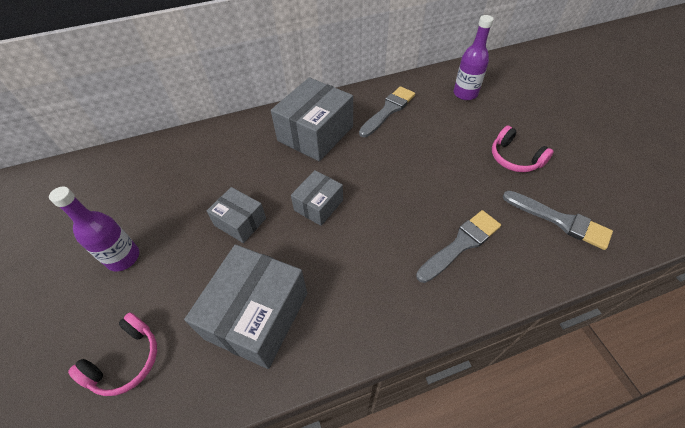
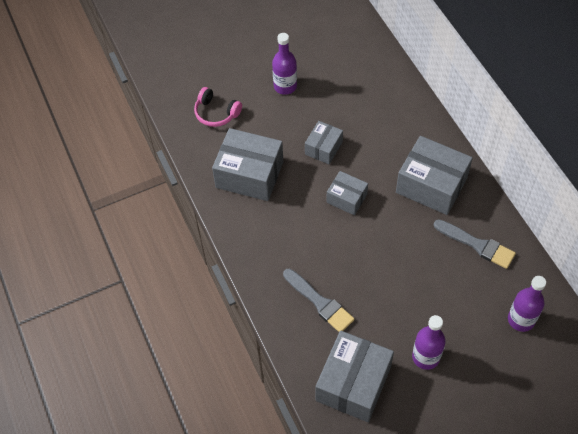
camera: 85 degrees right, 5 degrees up
(514, 158) = (426, 357): pink headphones -> purple bottle
(560, 220) = (353, 383): grey brush -> grey box

